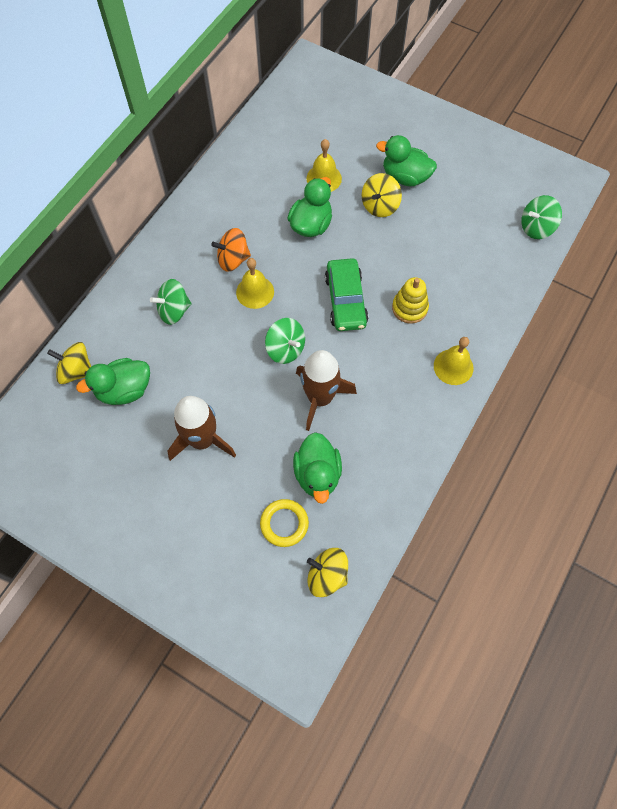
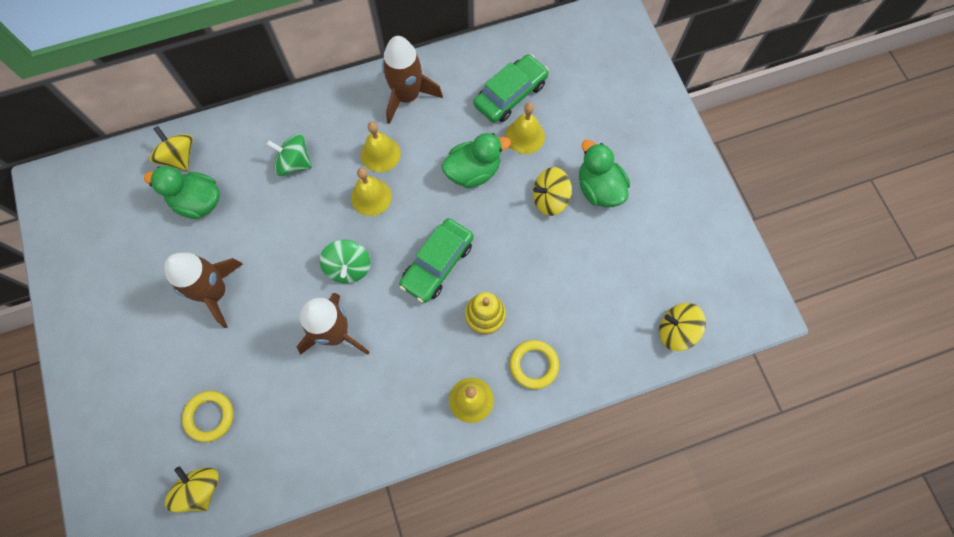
camera: 40 degrees right, 5 degrees up
(214, 209) = (407, 96): none -> brown rocket
(233, 259) = (380, 154): orange spinning top -> yellow bell
(287, 159) = (510, 94): none -> green car
(317, 474) = (272, 398): green duck -> none
(471, 314) = (534, 365): none -> yellow ring
(536, 227) = (676, 331): green spinning top -> yellow spinning top

